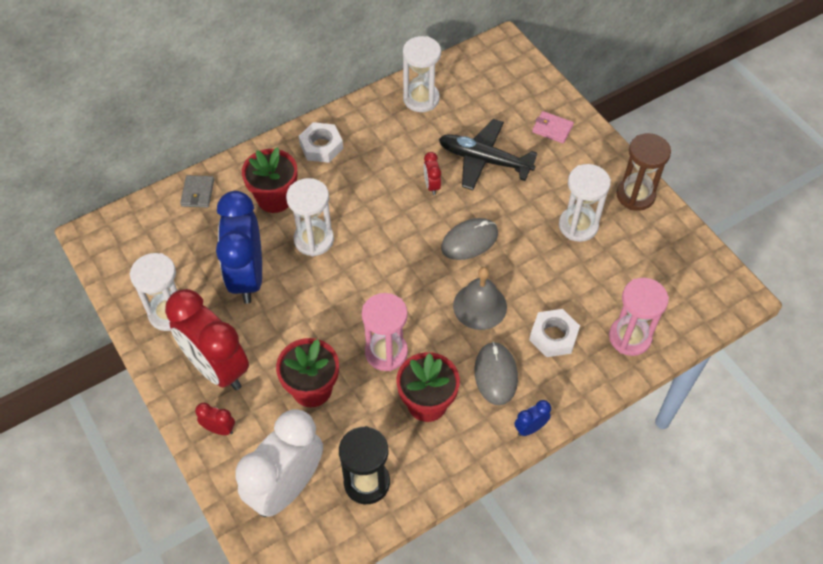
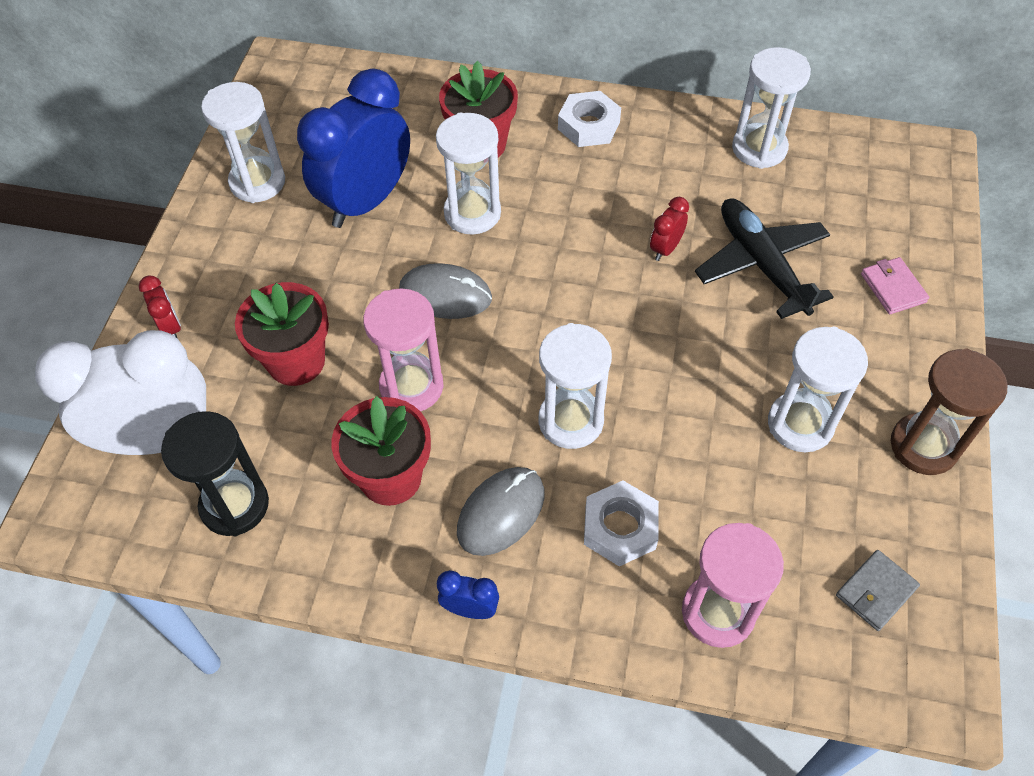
camera: 45 degrees right, 0 degrees up
(198, 193) = (414, 89): grey wallet -> grey wallet (876, 592)
(217, 368) = (237, 267): red clock -> none
(469, 241) = (641, 340): grey mouse -> grey mouse (445, 295)
(480, 306) = (571, 421): grey bell -> white hourglass

